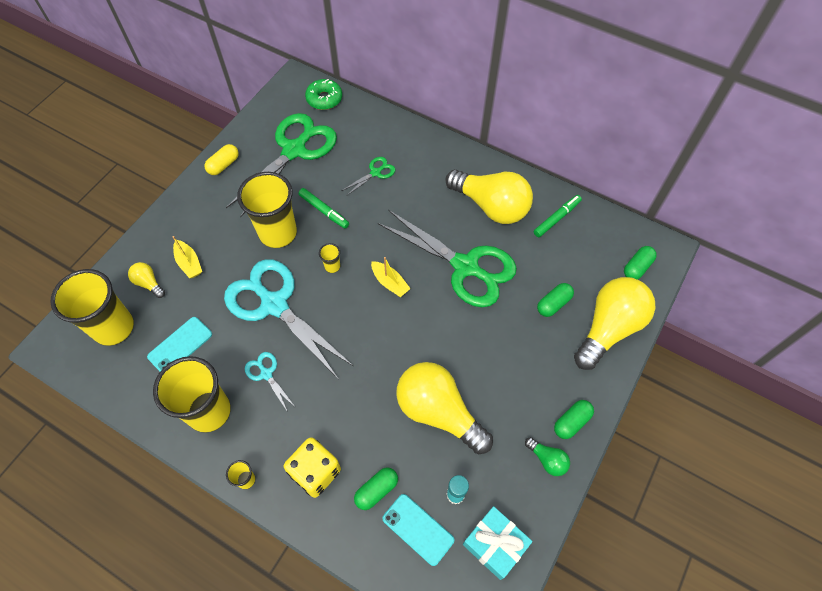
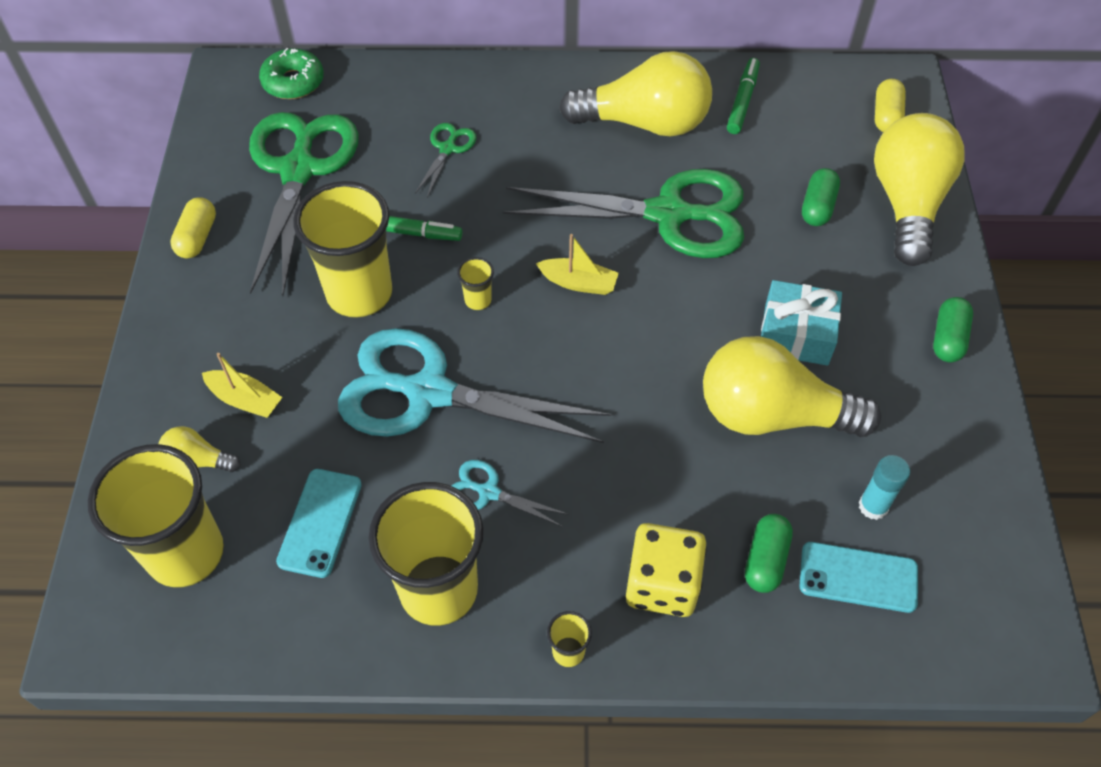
camera: 30 degrees left, 5 degrees down
(495, 544) = (969, 538): turquoise gift -> turquoise gift (796, 334)
(547, 460) = (954, 399): green light bulb -> none
(637, 267) = (886, 116): green capsule -> yellow capsule

